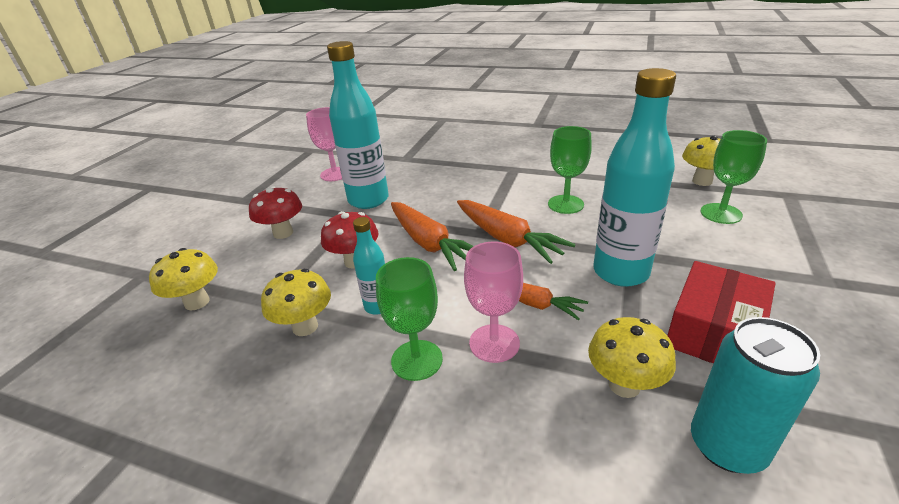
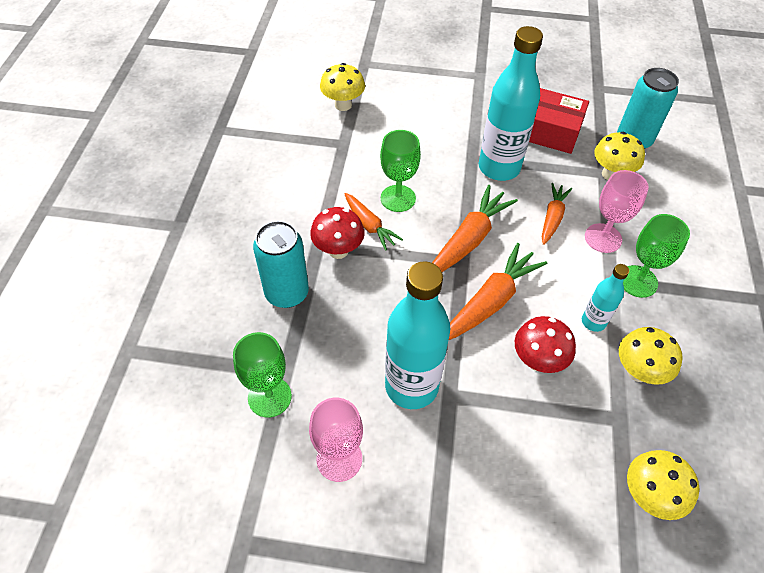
camera: 105 degrees left, 20 degrees up
(283, 233) = (505, 463): red mushroom -> red mushroom (338, 250)
(468, 158) = (287, 293): none -> turquoise can
(531, 189) = (369, 225): none -> orange carrot
(721, 213) = (401, 104): green goblet -> green goblet (269, 397)

